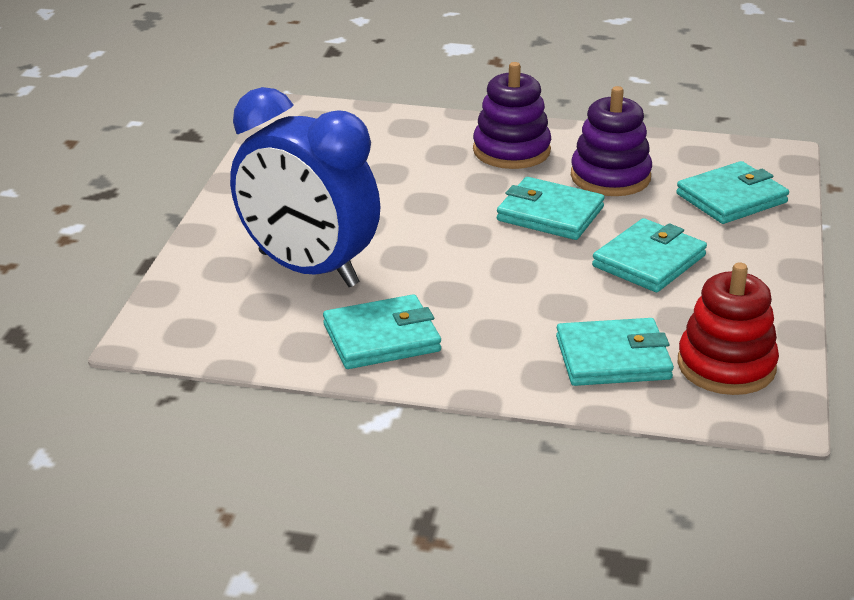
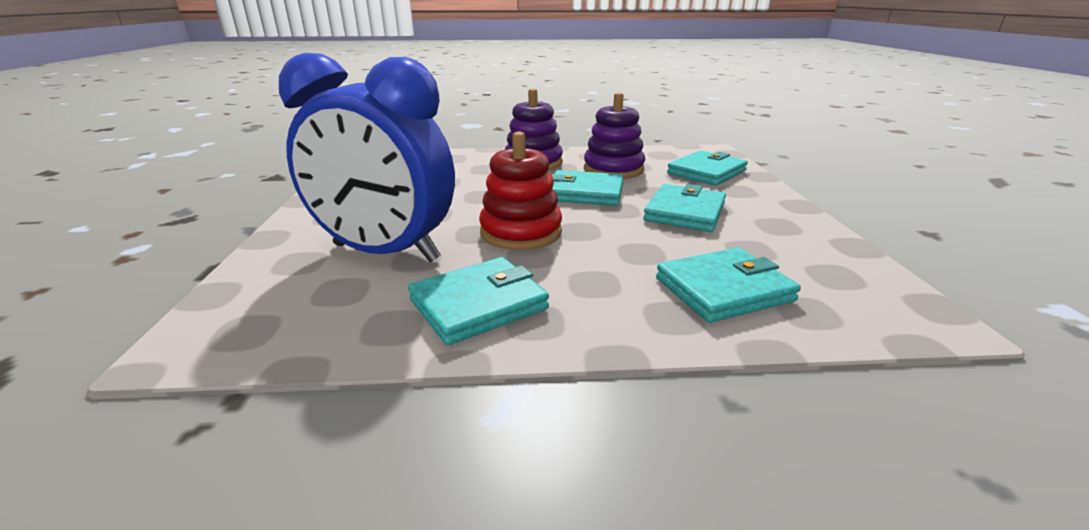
camera: 15 degrees left, 5 degrees down
(726, 366) = (830, 281): red stacking toy -> red stacking toy (521, 232)

